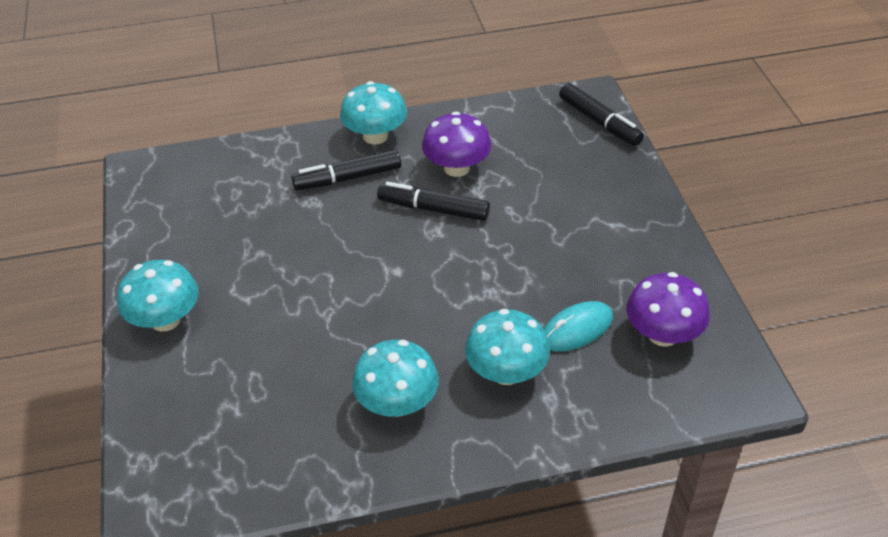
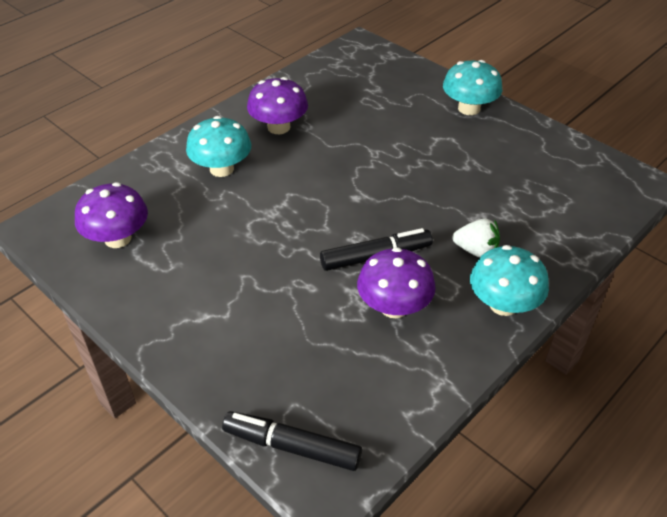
camera: 145 degrees right, 0 degrees up
(348, 178) = (476, 251): black marker -> white strawberry
(397, 403) = (278, 127): turquoise mushroom -> purple mushroom
(576, 329) = (188, 214): turquoise mouse -> none

